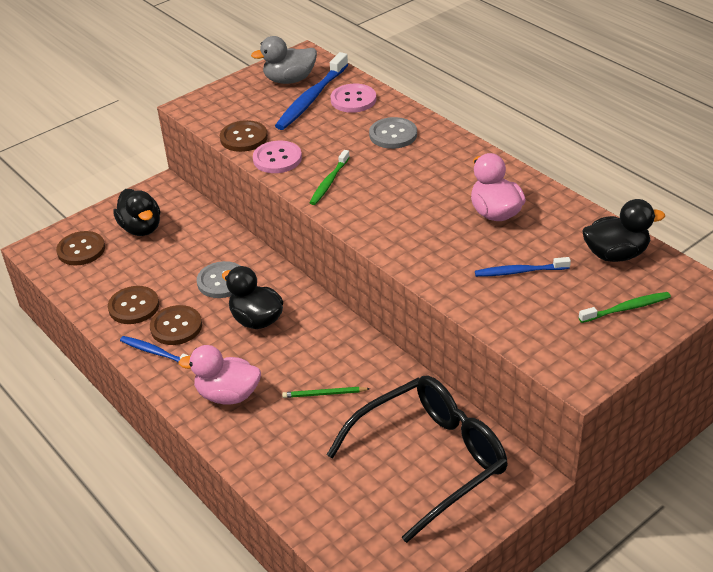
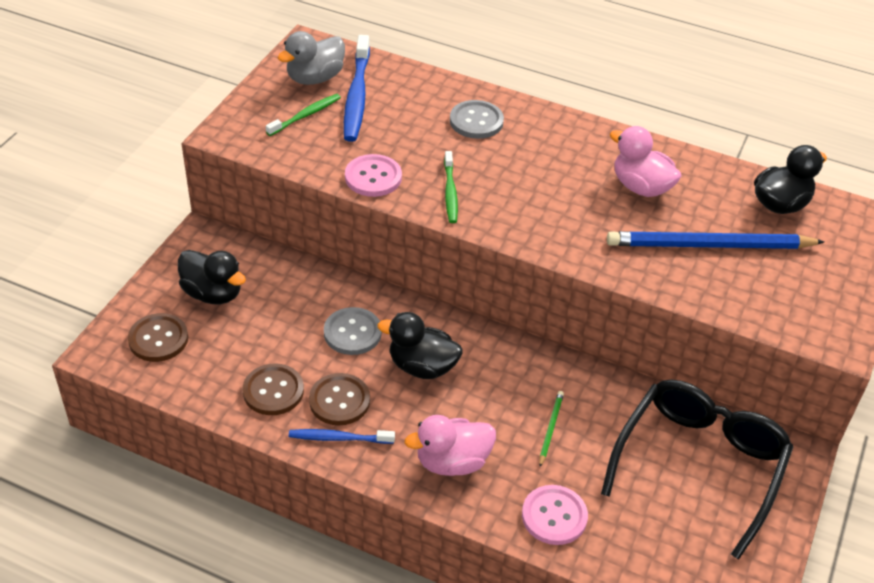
camera: 30 degrees left, 5 degrees up
(243, 138) = (316, 160): brown button -> none
(324, 394) = (550, 428): green pencil -> green pencil turned 135 degrees clockwise
(353, 100) = (404, 88): pink button -> pink button (554, 516)
(520, 271) = (709, 245): blue toothbrush -> blue pencil
(626, 308) = (828, 258): green toothbrush -> green toothbrush (305, 115)

